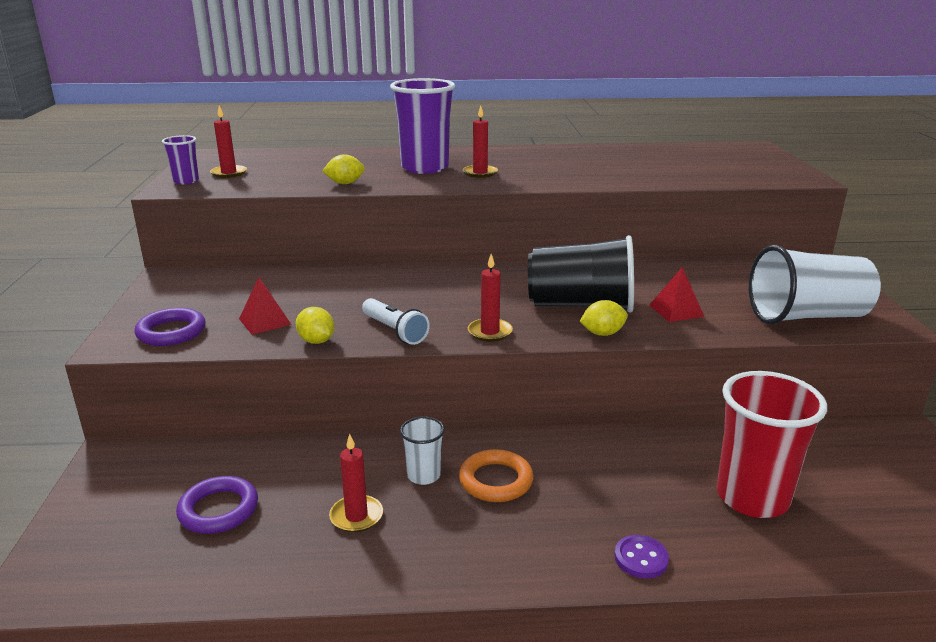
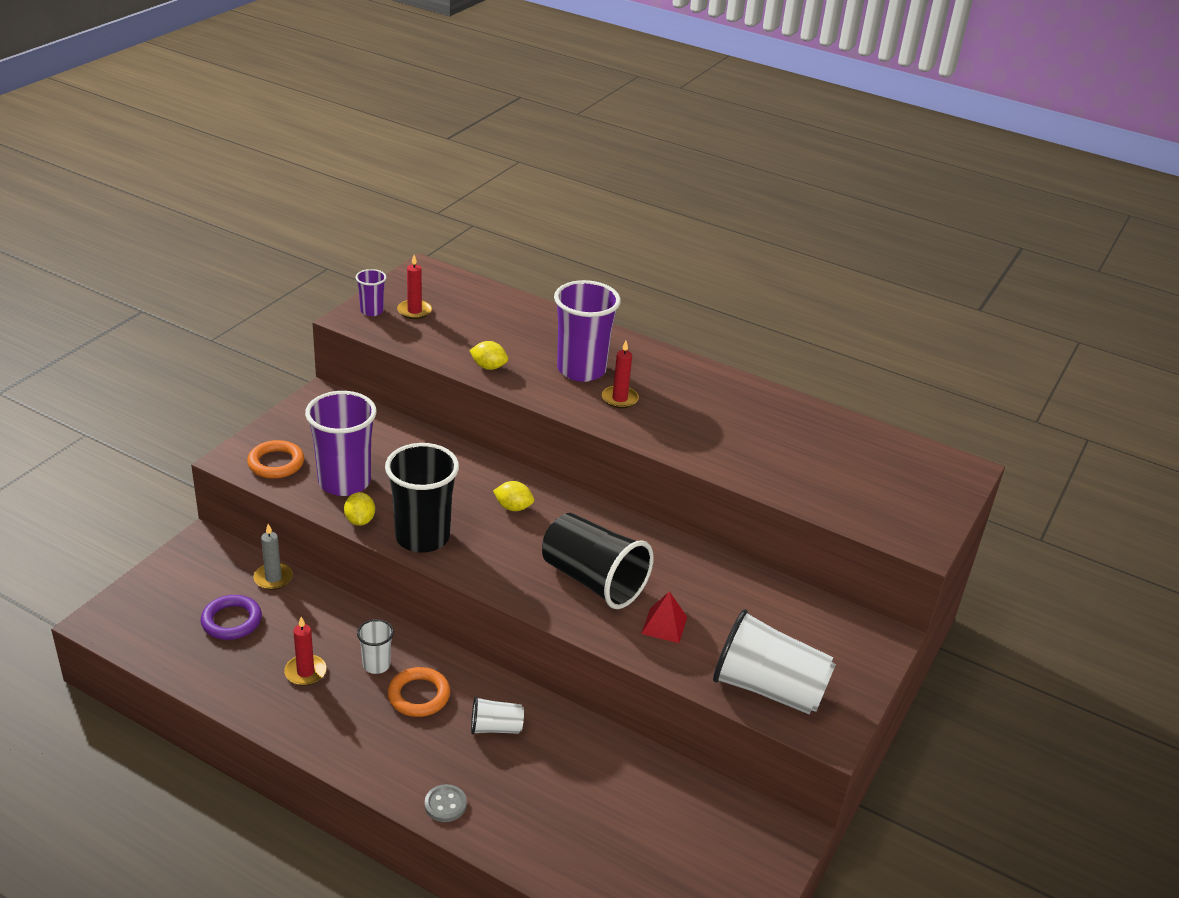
camera: 30 degrees right, 10 degrees up
(171, 332) = (276, 463): purple ring -> orange ring
(230, 453) = (273, 578): none -> grey candle
(265, 321) = (344, 482): red pyramid -> purple cup
(394, 331) = (422, 537): white flashlight -> black cup
(490, 332) = (488, 573): red candle -> none
(596, 471) = (495, 728): none -> white cup
(602, 333) = (571, 618): yellow lemon -> yellow lemon (513, 507)
(641, 558) = (445, 804): purple button -> grey button
(752, 497) = (579, 811): red cup -> none

